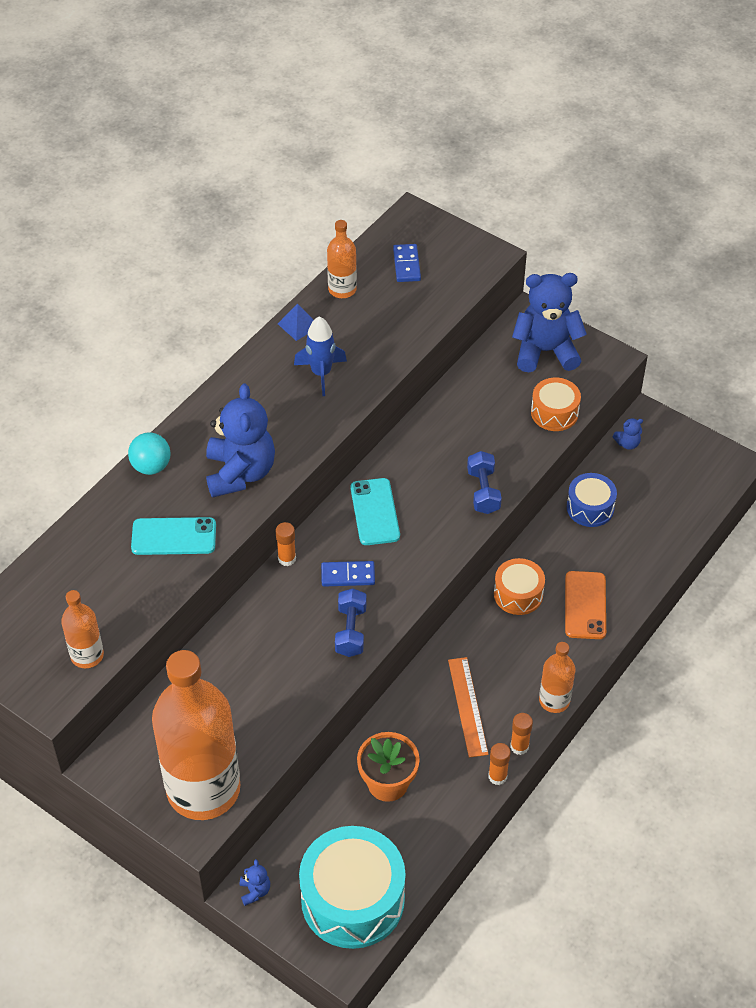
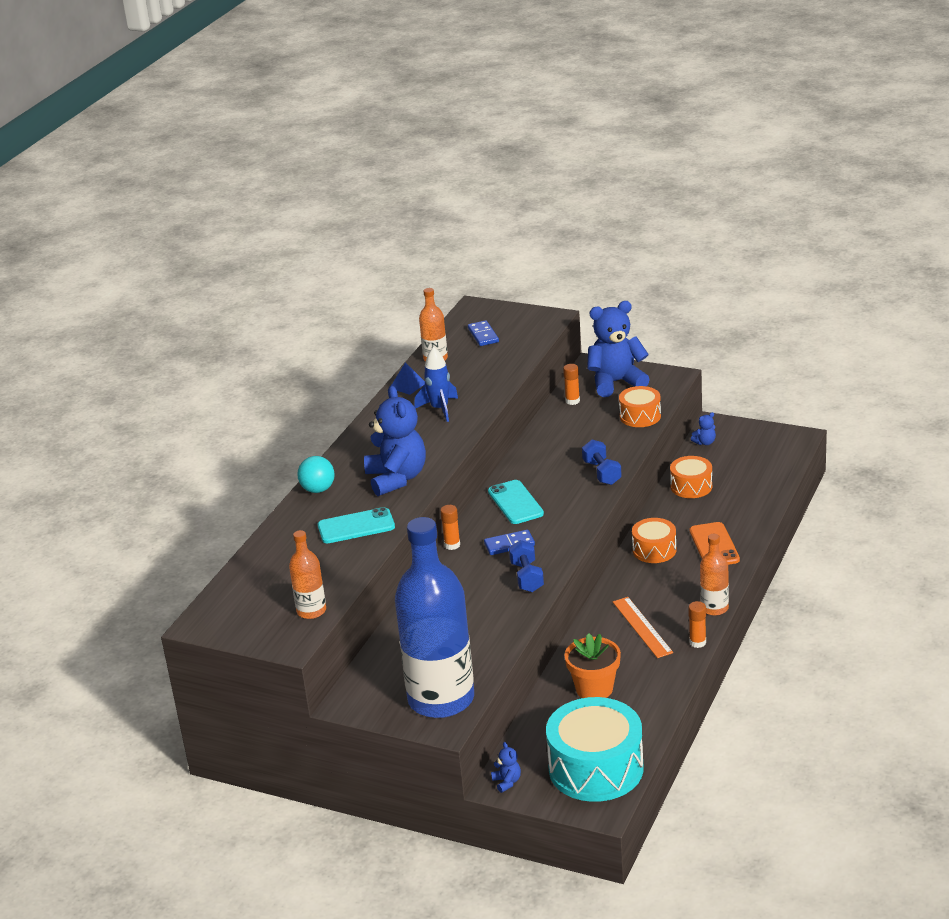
camera: 10 degrees left, 20 degrees down
(203, 789) = (441, 699): orange bottle -> blue bottle
(497, 776) = (687, 665): orange glue stick -> orange glue stick (572, 401)
(590, 508) = (691, 486): blue drum -> orange drum

